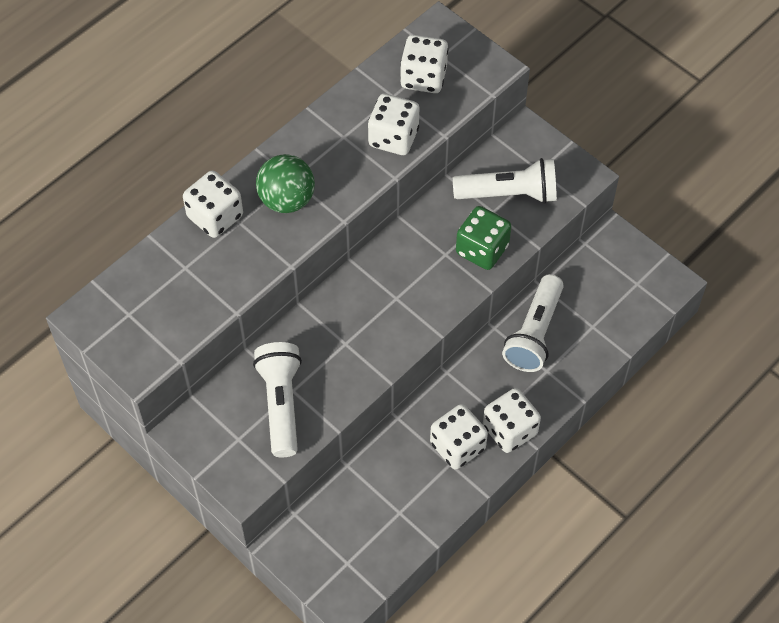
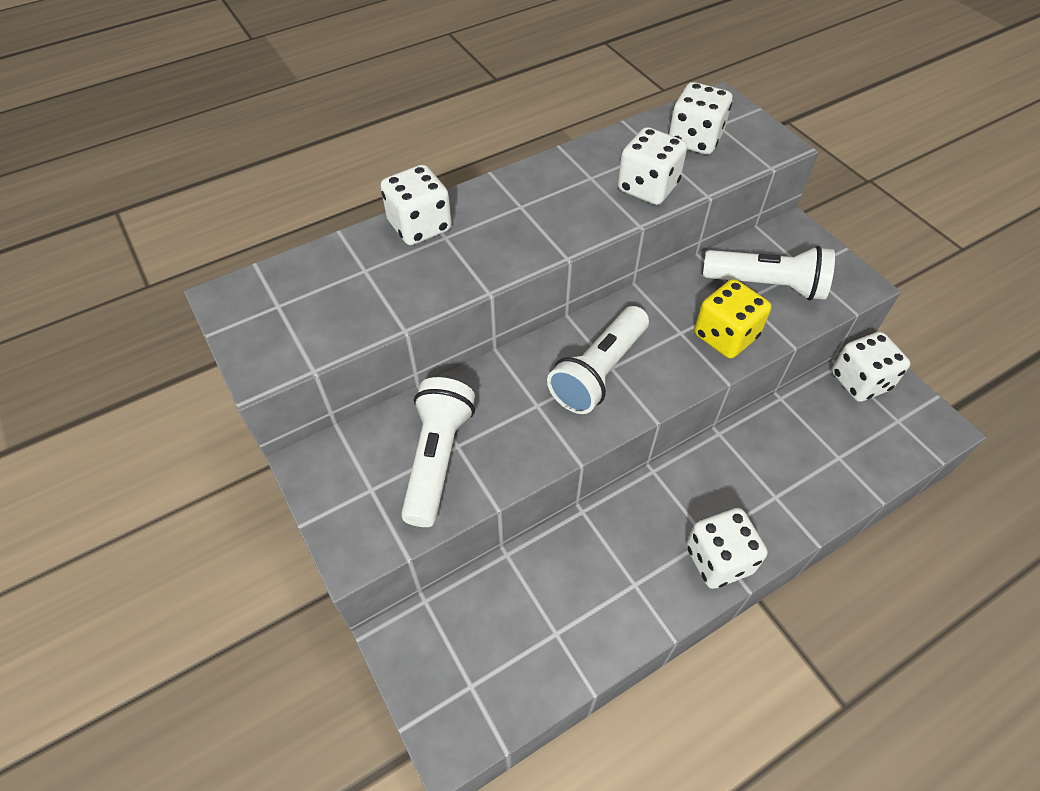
camera: 15 degrees right, 5 degrees down
(287, 200) = (507, 225): green ball -> none
(457, 446) = (648, 564): white dice -> white dice (860, 381)
(482, 249) = (725, 336): green dice -> yellow dice
(534, 333) = (766, 450): white flashlight -> white flashlight (599, 372)

